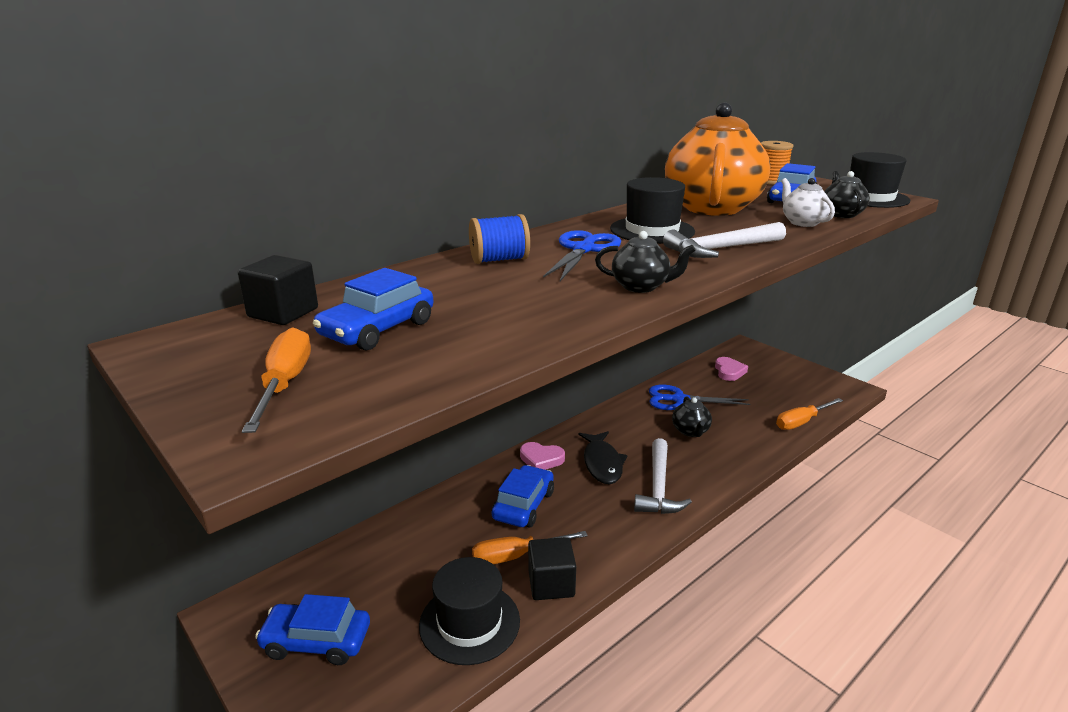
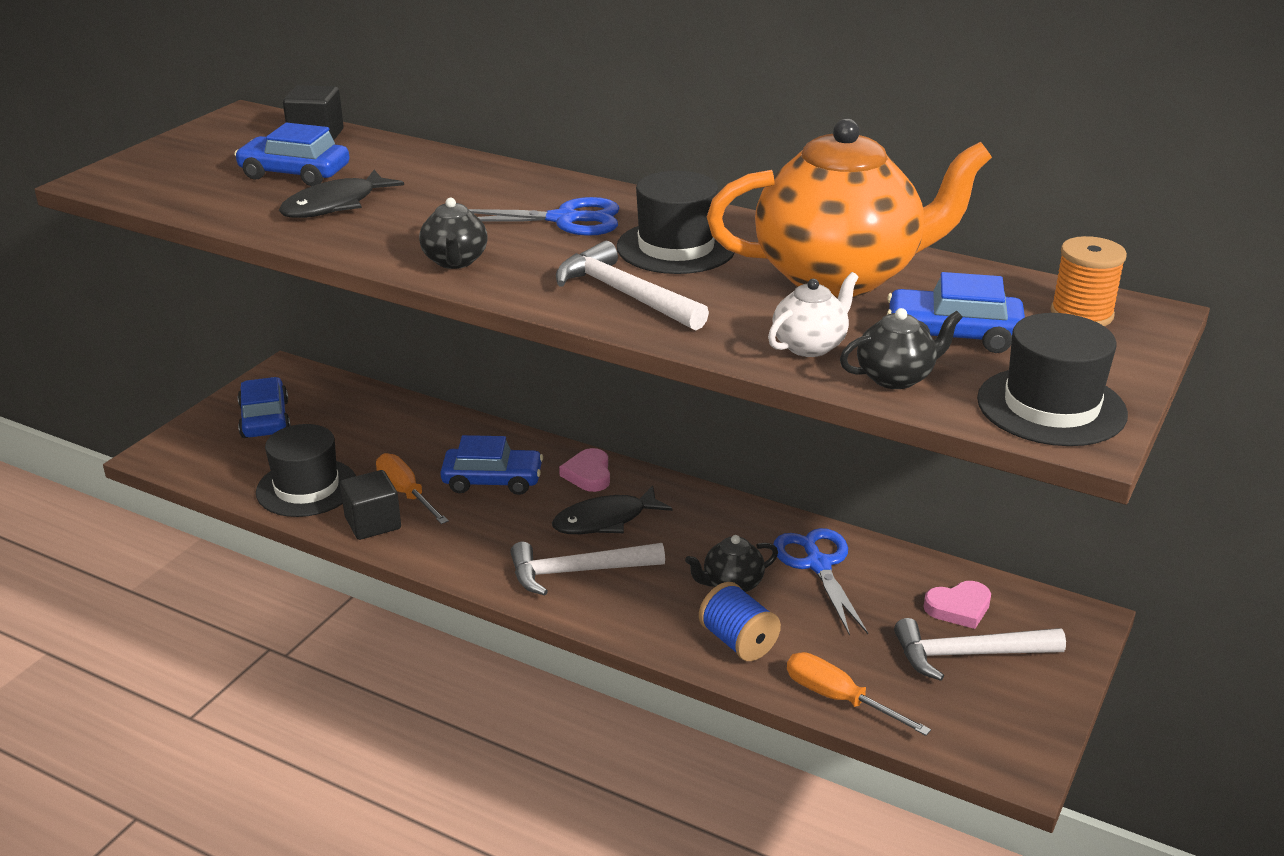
camera: 70 degrees right, 5 degrees up
(284, 384) = (188, 168): orange screwdriver -> none
(481, 318) = (335, 205): none -> black fish
(499, 260) = (500, 186): blue spool -> blue spool (738, 642)
(768, 378) = (969, 655): none -> white hammer

